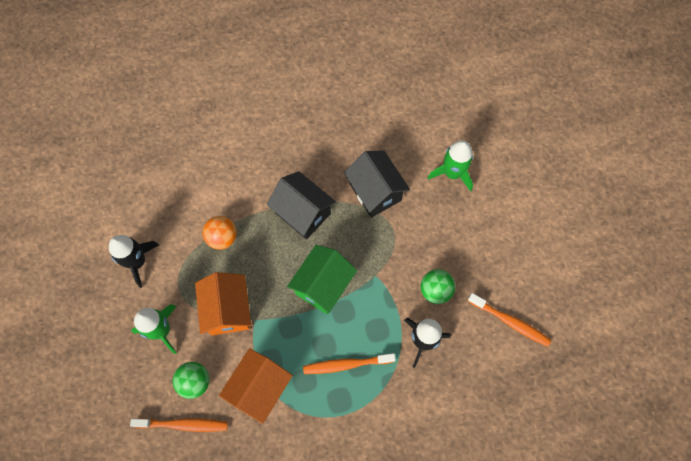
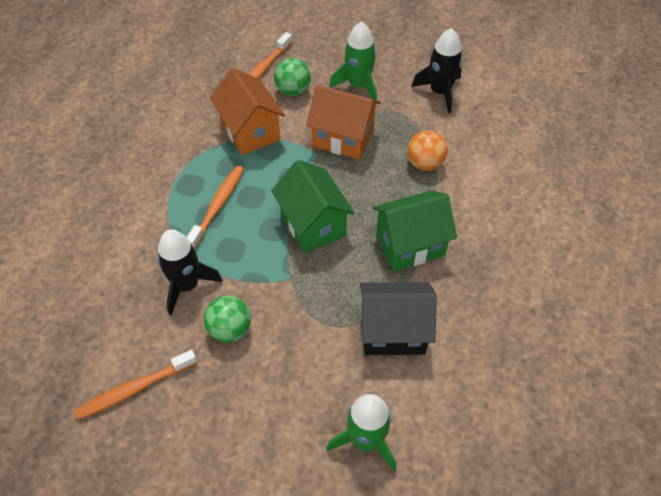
camera: 120 degrees right, 15 degrees down
(303, 213) = (410, 245): black house -> green house

